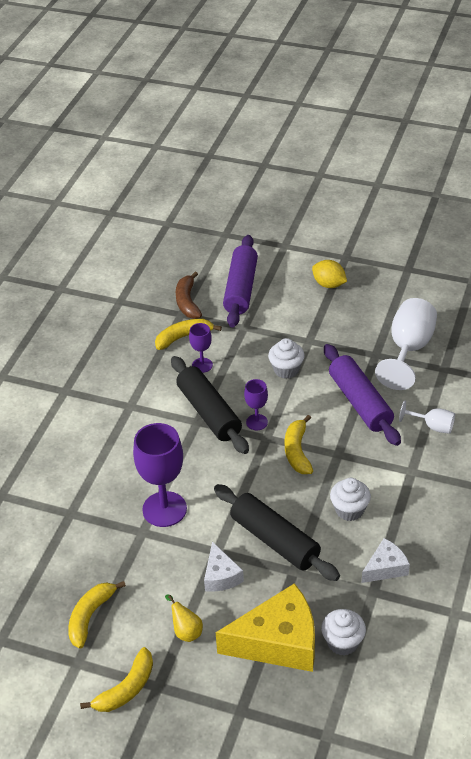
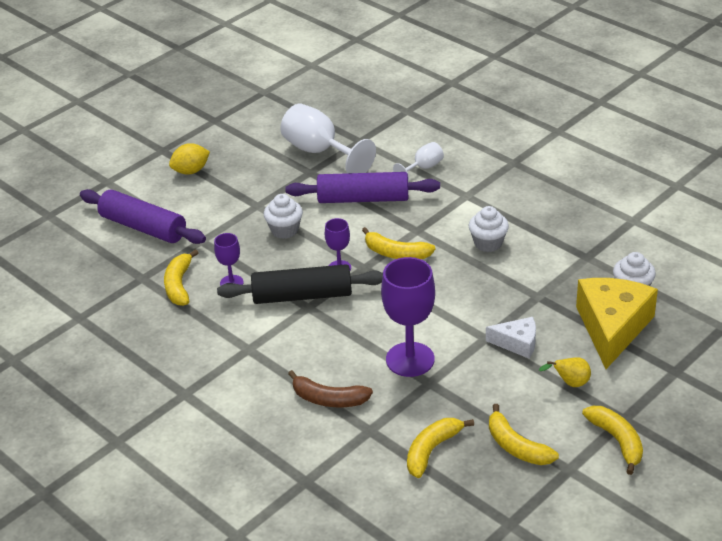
camera: 65 degrees left, 5 degrees down
(63, 561) = (432, 450): none -> yellow banana
(187, 302) = (128, 268): brown banana -> brown banana (328, 399)
(275, 540) = (495, 297): black rolling pin -> none
(385, 568) = (565, 242): white cheese -> none

